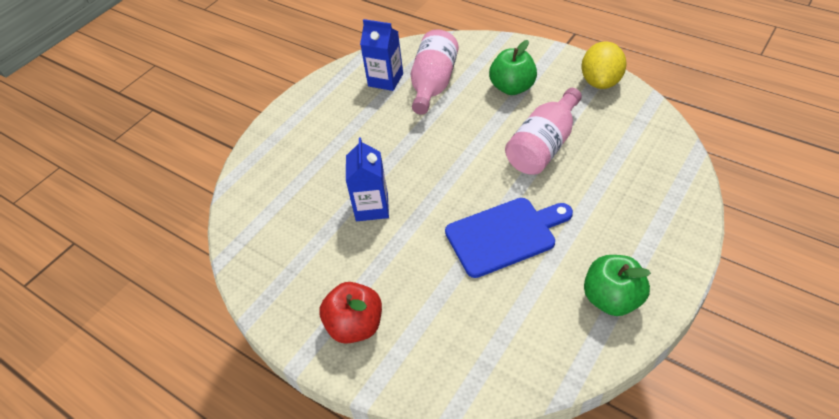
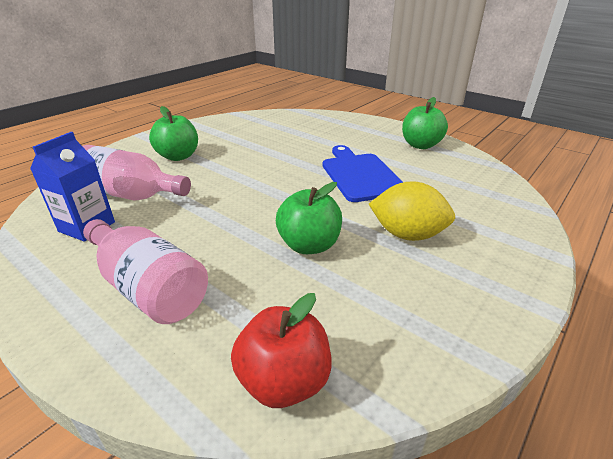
camera: 90 degrees left, 15 degrees down
(355, 326) = (480, 262): red apple -> red apple (284, 381)
(372, 207) = (309, 245): blue carton -> green apple
(544, 146) = (263, 151): pink bottle -> pink bottle (149, 288)
(601, 82) = (204, 125): yellow lemon -> yellow lemon (407, 234)

